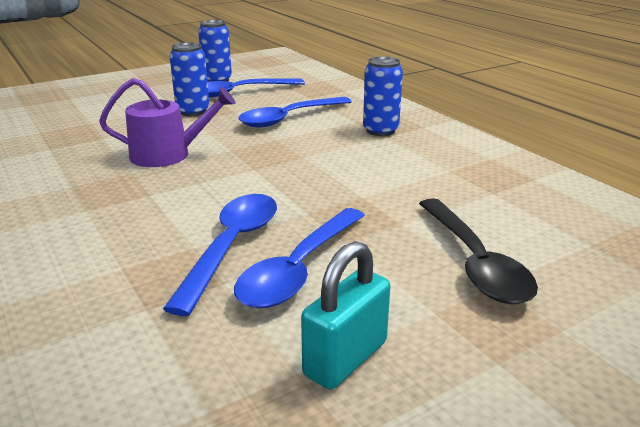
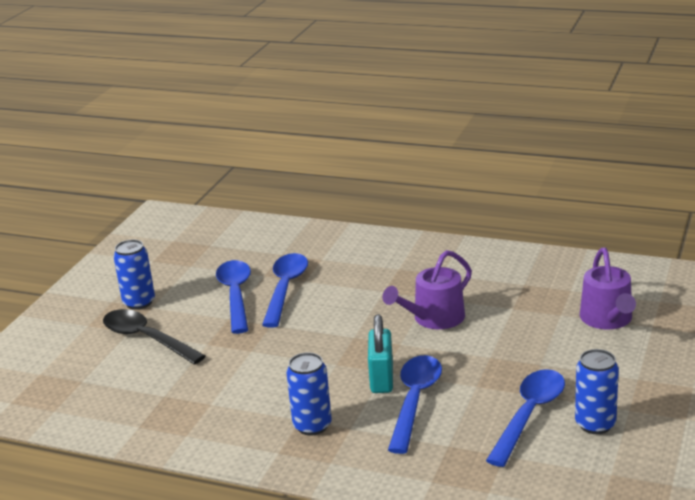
camera: 145 degrees right, 0 degrees up
(77, 109) = (607, 319): none -> purple watering can
(193, 111) = (512, 366): blue can -> blue can (139, 302)
(231, 247) = (285, 289): blue spoon -> blue spoon turned 150 degrees counterclockwise
(345, 358) = (176, 276): turquoise padlock -> turquoise padlock (382, 379)

